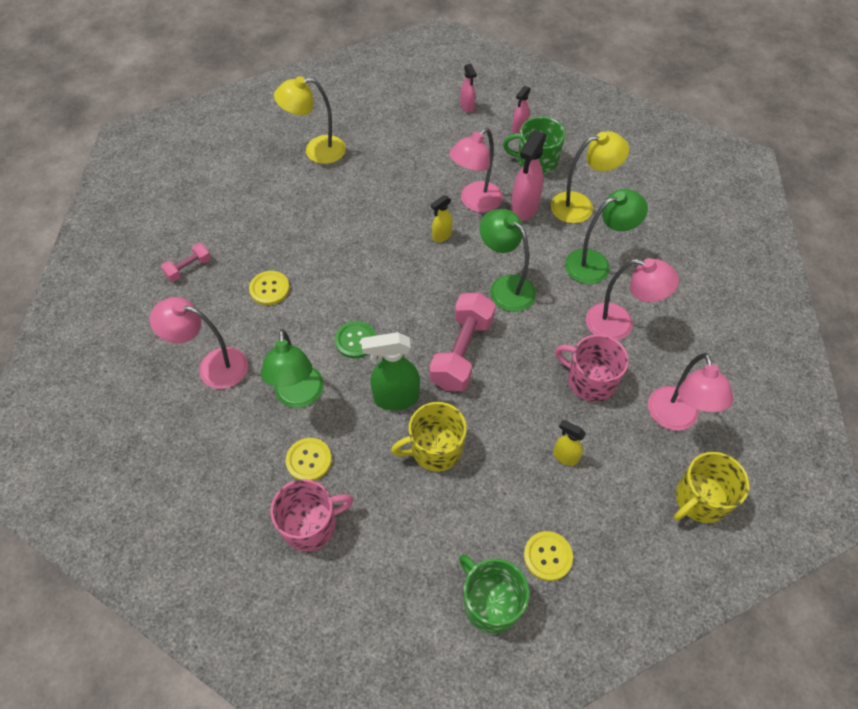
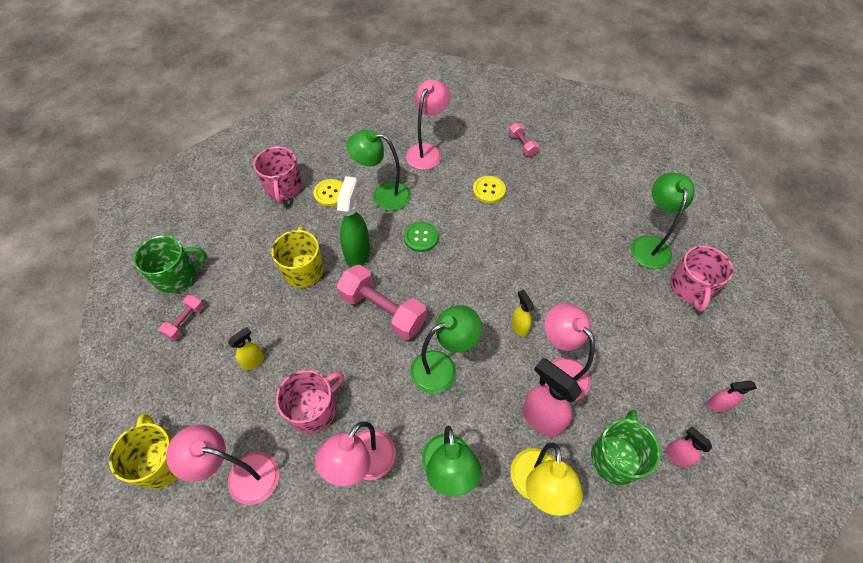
camera: 105 degrees right, 0 degrees up
(316, 151) = (649, 245): yellow lamp -> green lamp
(359, 123) = (690, 288): none -> pink mug
(547, 556) = (185, 321): yellow button -> pink dumbbell

